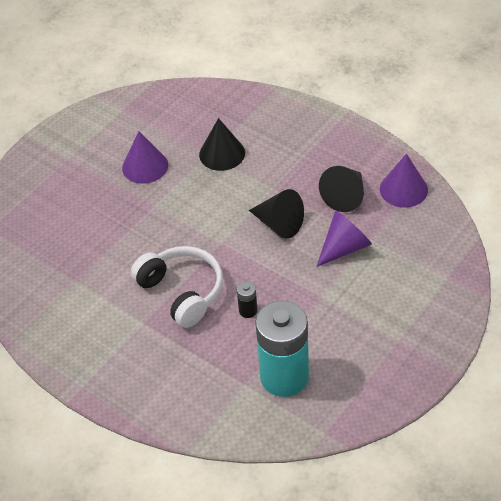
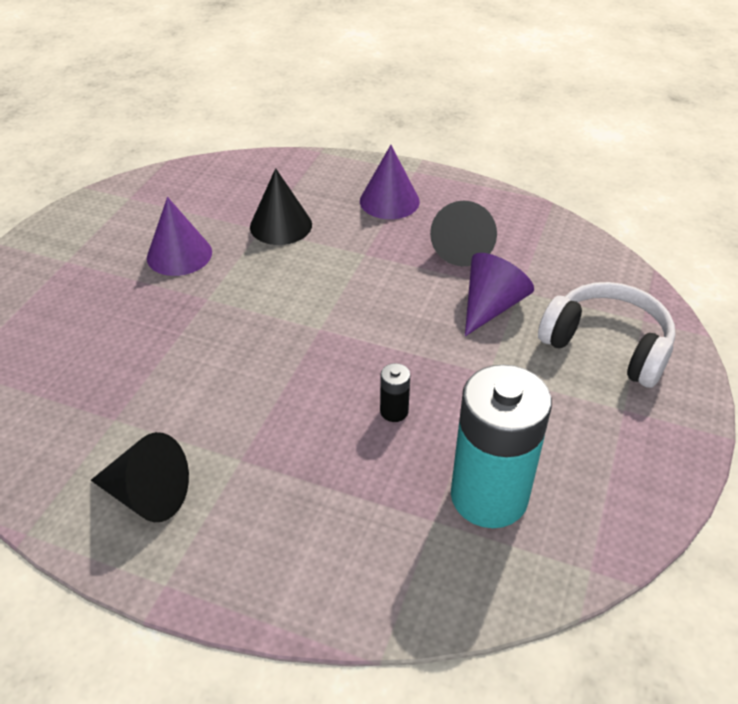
camera: 20 degrees left, 5 degrees down
(182, 292) = (286, 404): white headphones -> white headphones (607, 345)
(279, 224) = (391, 293): black cone -> black cone (148, 495)
(403, 189) = (531, 230): purple cone -> purple cone (389, 201)

